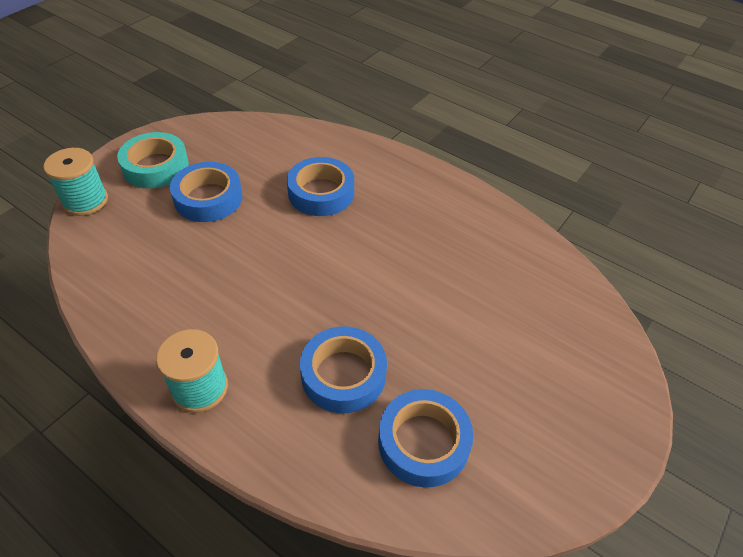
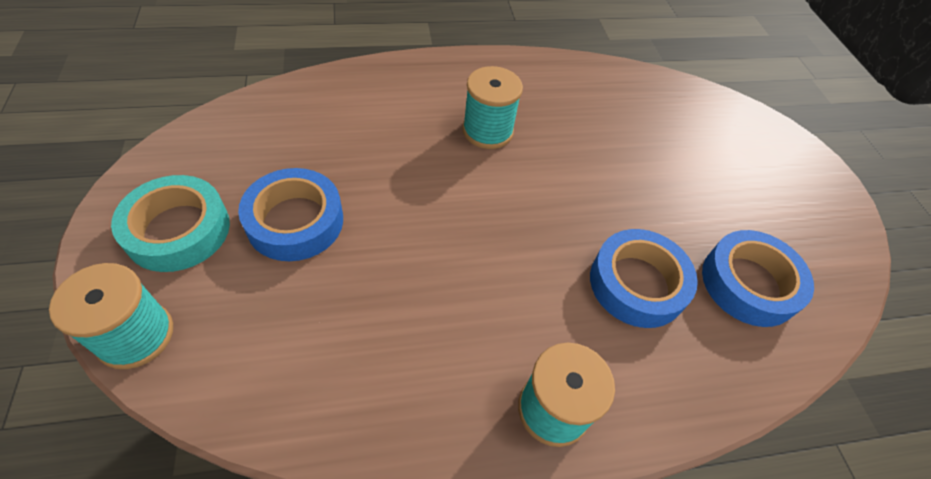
camera: 50 degrees left, 5 degrees up
(321, 193) = (402, 139): blue tape -> none
(380, 221) = (487, 131): none -> turquoise spool

